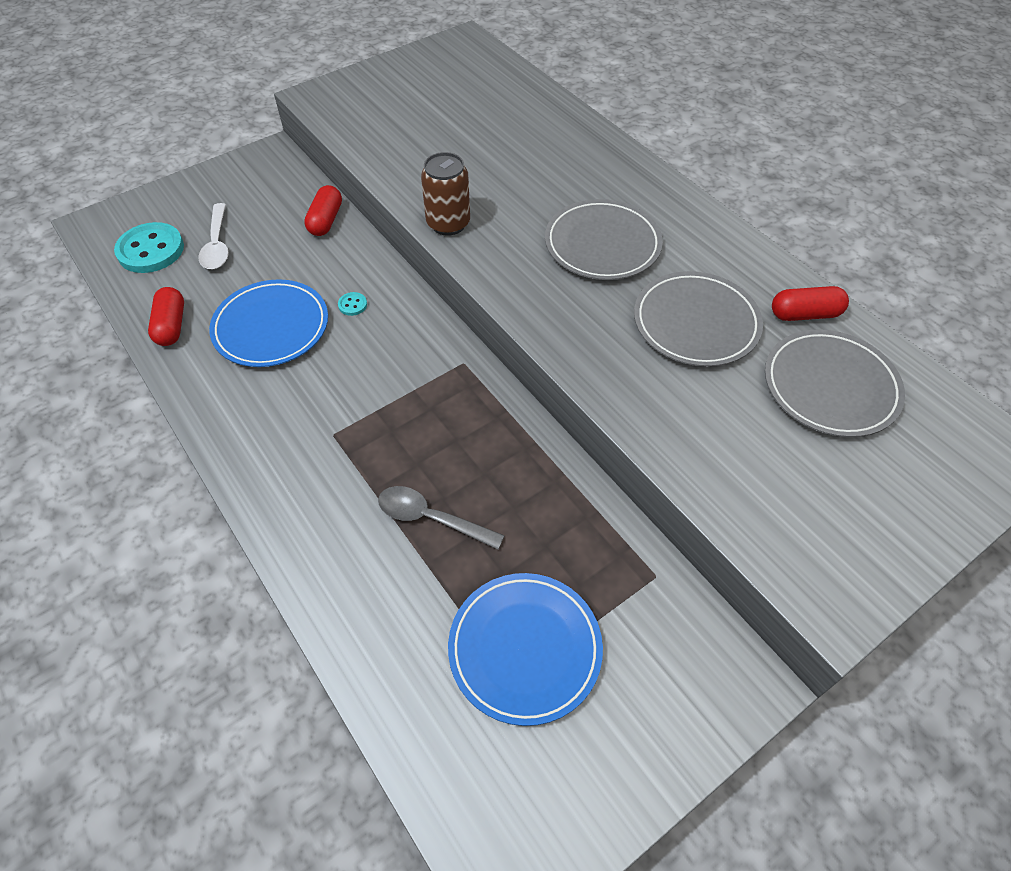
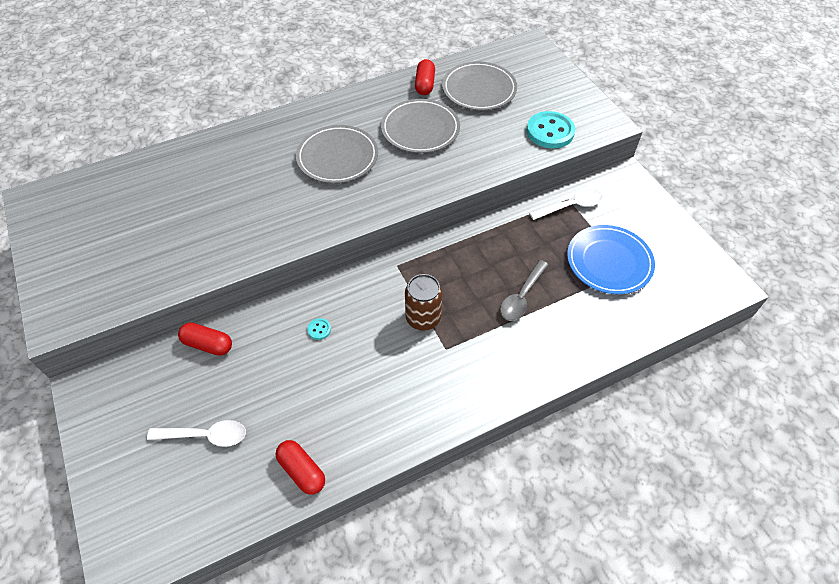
camera: 80 degrees left, 0 degrees up
(151, 250) = (189, 498): turquoise button -> turquoise button (550, 131)
(171, 326) = (302, 471): red capsule -> red capsule turned 45 degrees clockwise
(271, 327) = (327, 389): blue plate -> none
(448, 223) = (284, 238): brown can -> brown can (423, 318)
(639, 581) = (570, 206): none -> white spoon

